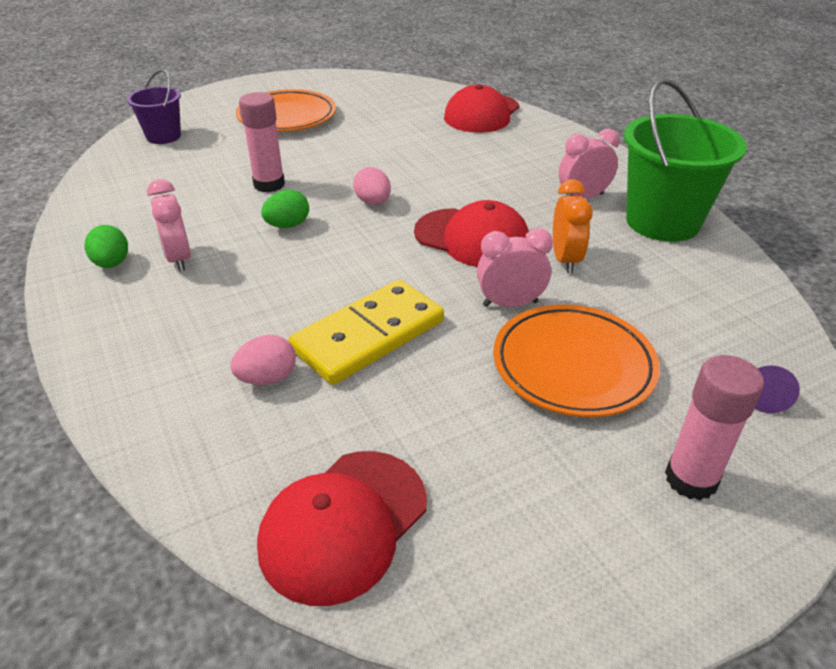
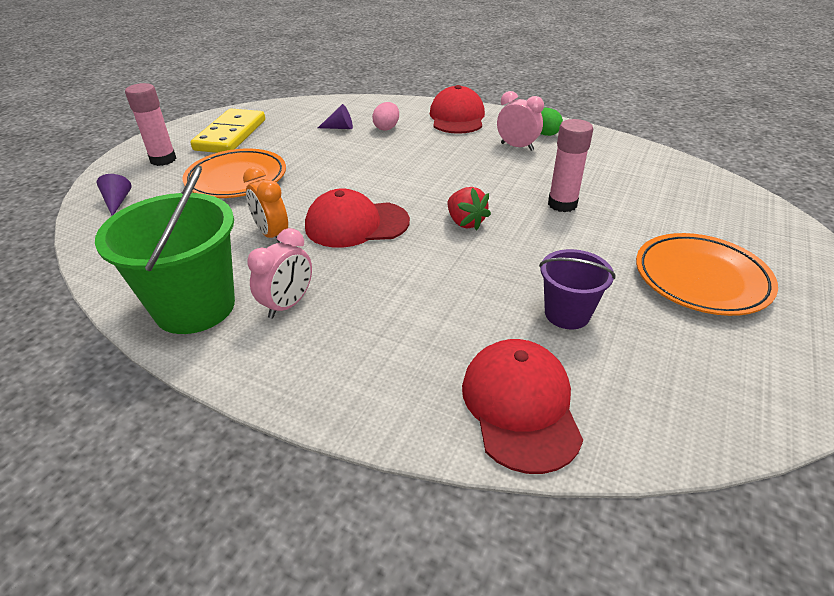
camera: 145 degrees right, 0 degrees up
(163, 136) = (729, 208): purple bucket -> purple bucket (567, 314)
(288, 225) = (494, 184): green egg -> none
(334, 419) = (340, 128): none -> purple cone
(343, 524) = (304, 111): red cap -> red cap (457, 117)
(369, 336) = (360, 154): yellow domino -> yellow domino (230, 135)
(373, 202) = (465, 222): pink egg -> red strawberry
(510, 304) = (294, 194): pink clock -> none

